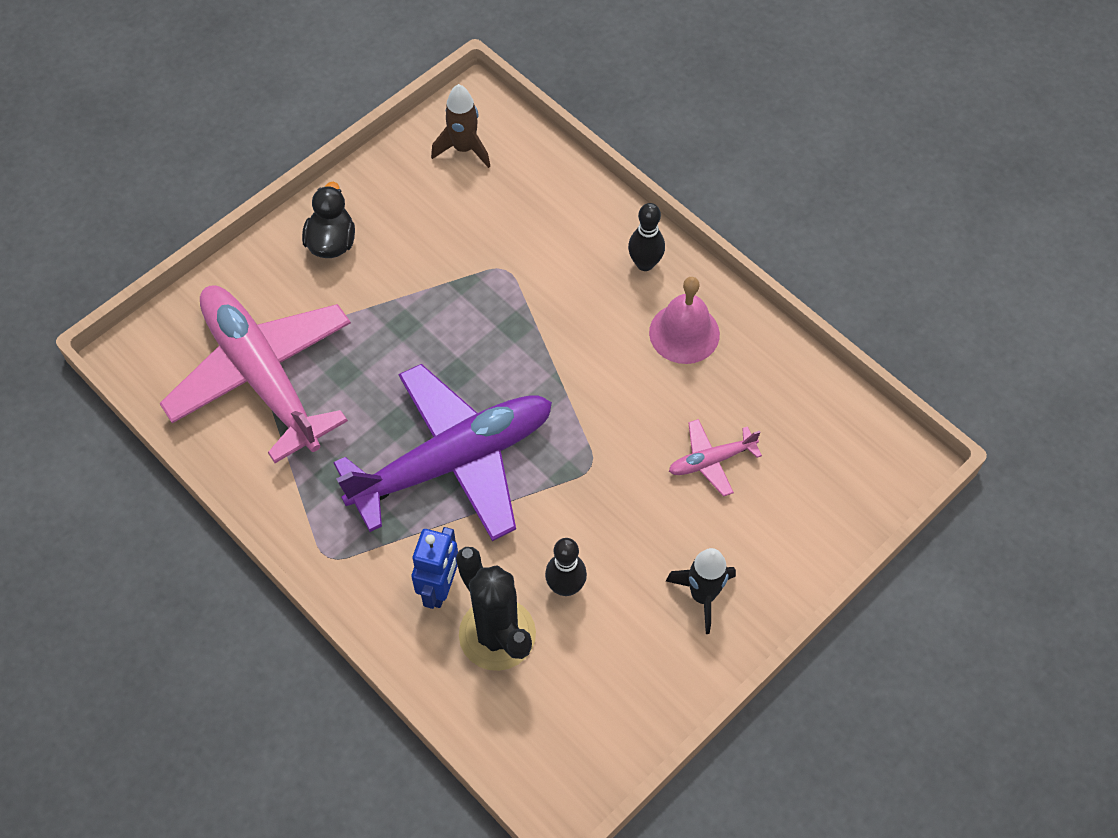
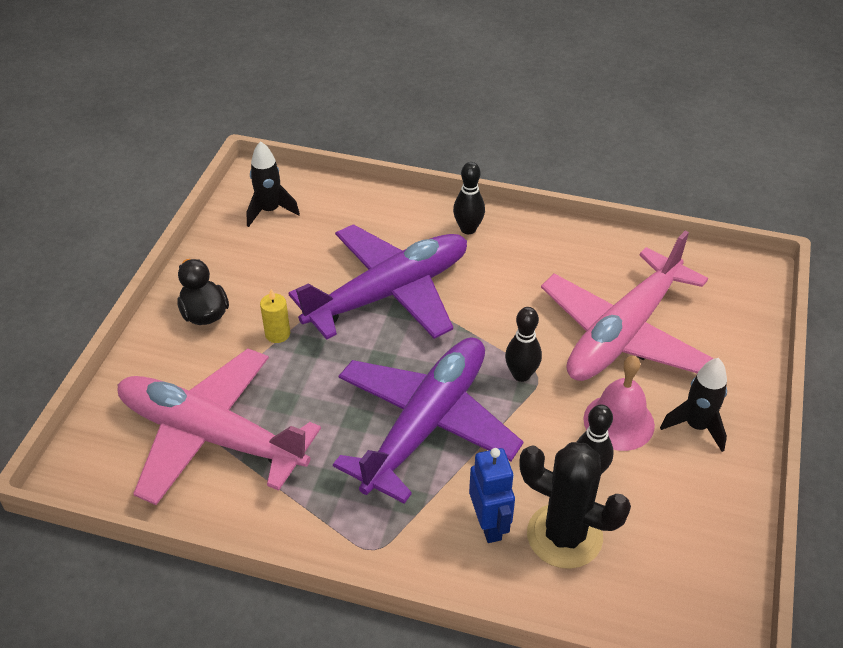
camera: 30 degrees left, 15 degrees down
(383, 297) = (277, 334): none -> yellow candle
(464, 149) = (270, 211): brown rocket -> black rocket
(514, 302) = (388, 293): none -> purple plane
(577, 455) = (521, 375): none -> black bowling pin
(684, 333) = (533, 260): pink bell -> pink bell (618, 422)
(711, 460) = (623, 332): pink plane -> pink plane, size x2.37

